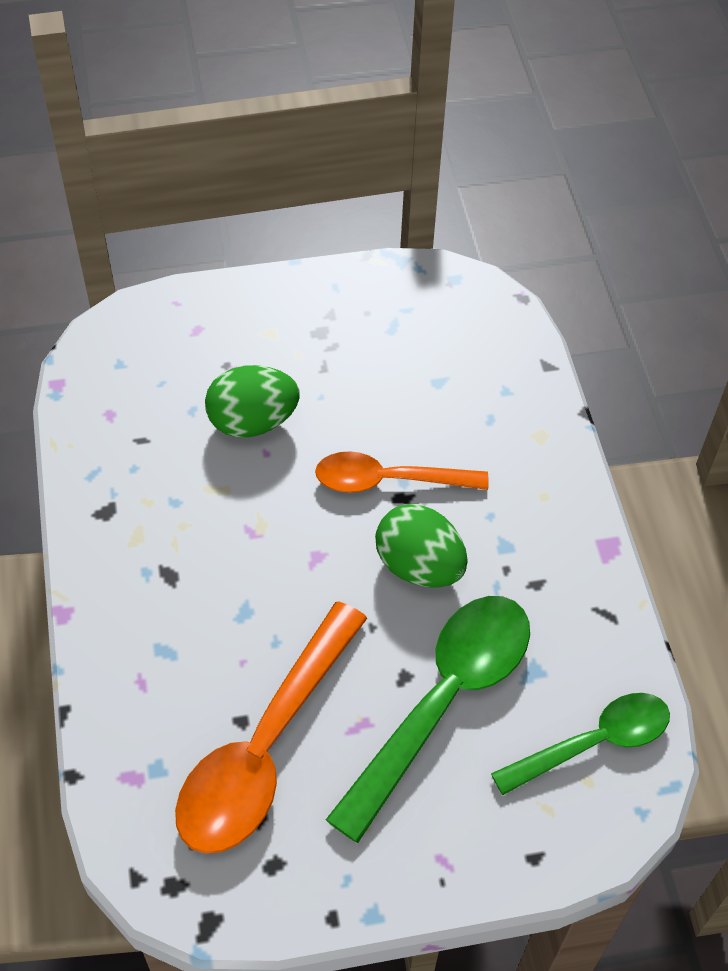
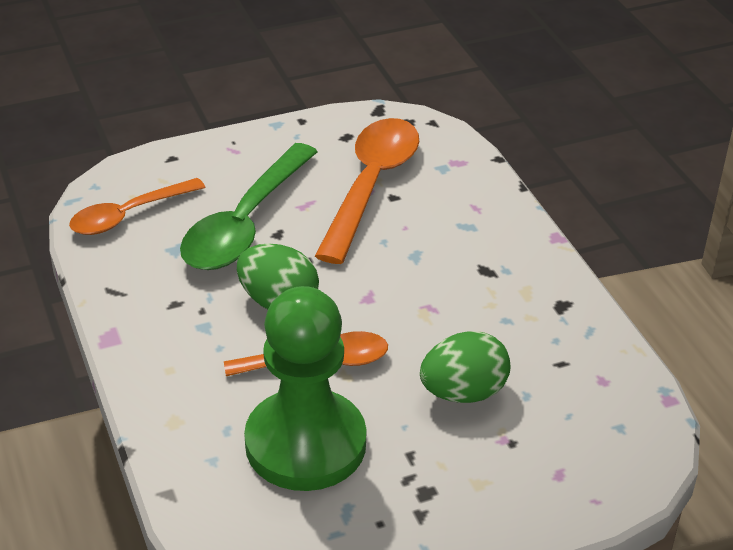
camera: 170 degrees right, 15 degrees down
(418, 392) = (305, 444): none -> green pawn
(592, 743) = (129, 215): green spoon -> orange spoon

